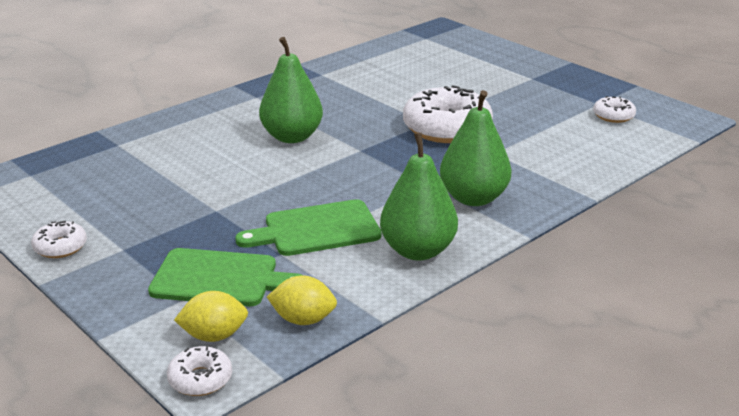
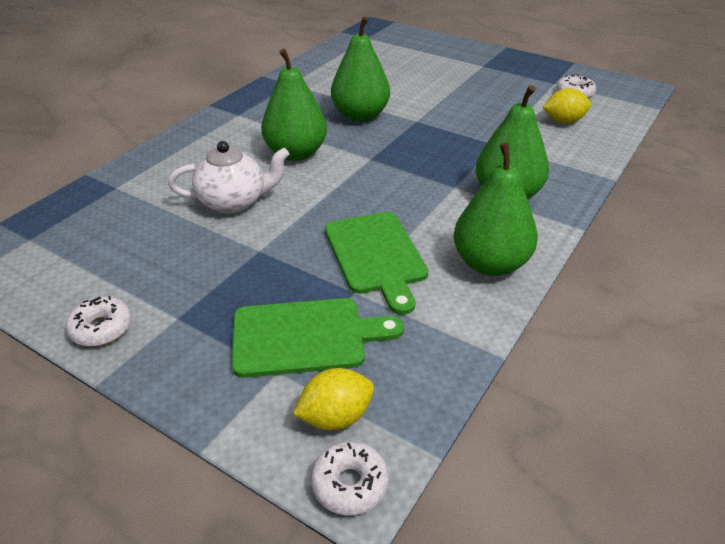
camera: 15 degrees left, 10 degrees up
(214, 169) = (234, 202): none -> white teapot
(303, 320) = (422, 373): yellow lemon -> yellow lemon (563, 121)
(316, 229) = (376, 256): green cutting board -> green cutting board turned 75 degrees counterclockwise
(373, 111) = (360, 116): none -> green pear
(447, 128) = (438, 124): white donut -> none

